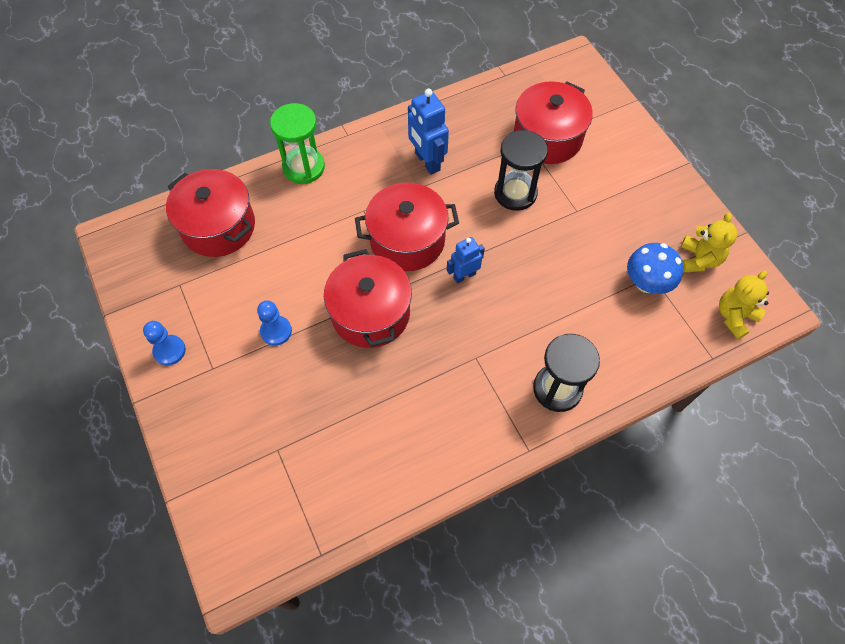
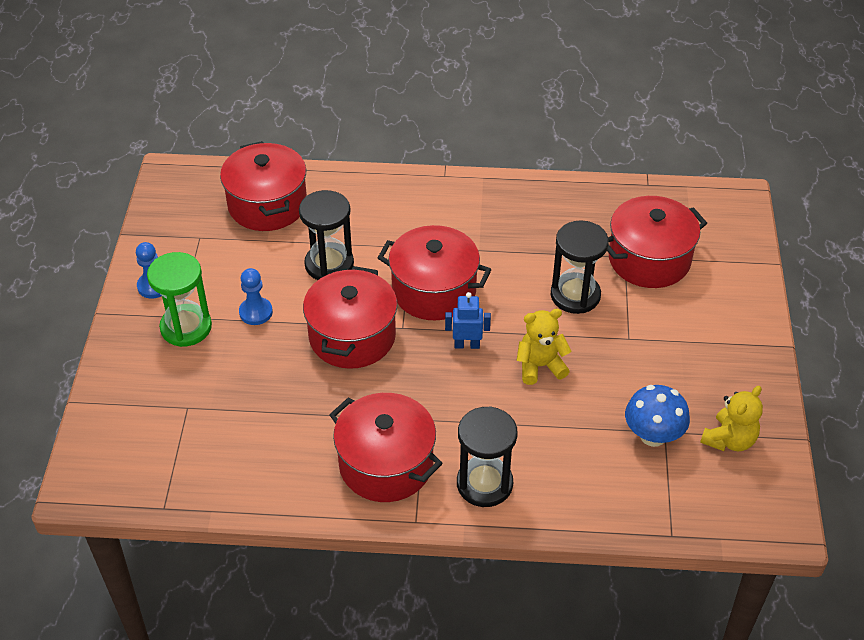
camera: 30 degrees right, 15 degrees down
(303, 167) = (381, 187): green hourglass -> green hourglass (186, 327)
(308, 257) = (329, 264): none -> black hourglass
(427, 162) = (505, 230): blue robot -> none
(473, 413) = (386, 464): none -> red pot
(734, 316) = (727, 509): yellow teddy bear -> yellow teddy bear (540, 366)

